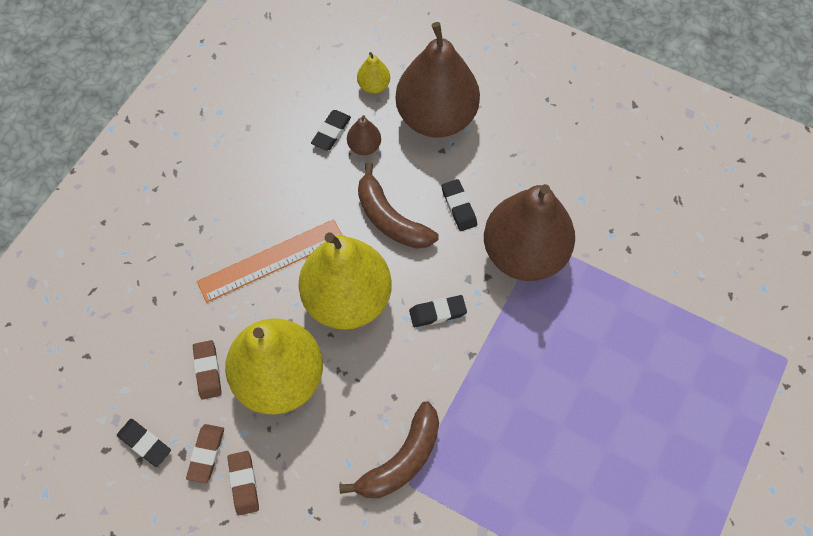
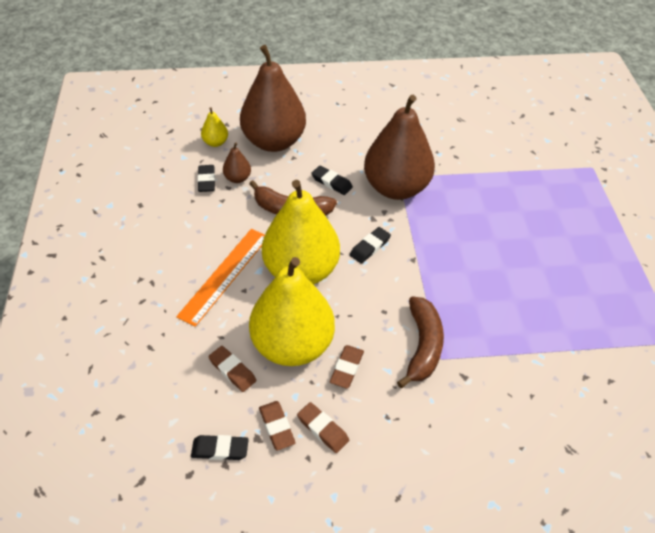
camera: 35 degrees left, 15 degrees down
(311, 436) = (346, 368): none -> brown eraser

